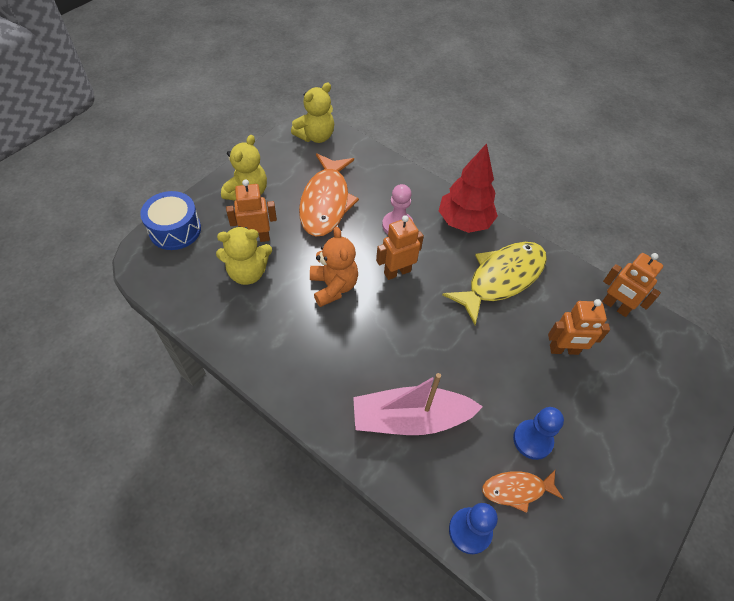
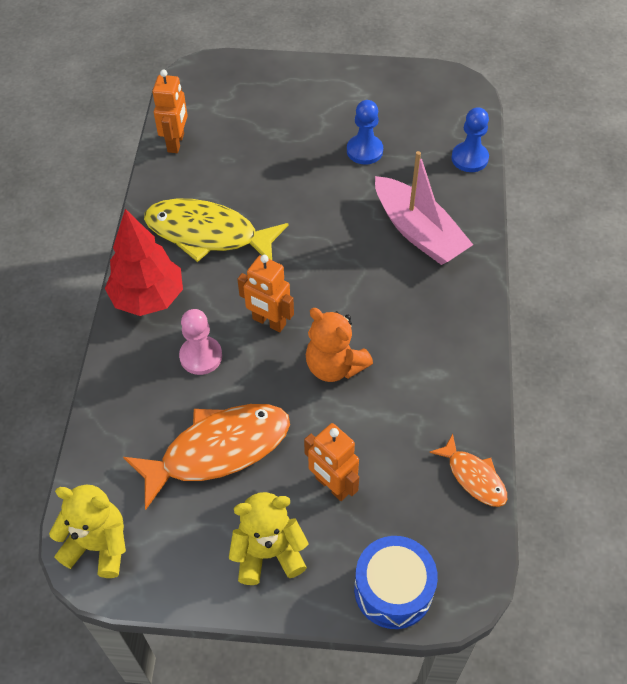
camera: 120 degrees left, 0 degrees up
(248, 272) = (384, 459): yellow teddy bear -> none
(333, 287) = (334, 366): orange teddy bear -> orange teddy bear turned 90 degrees counterclockwise
(517, 490) = (414, 145): orange fish -> orange fish (473, 477)
(564, 350) = (257, 161): orange robot -> none

